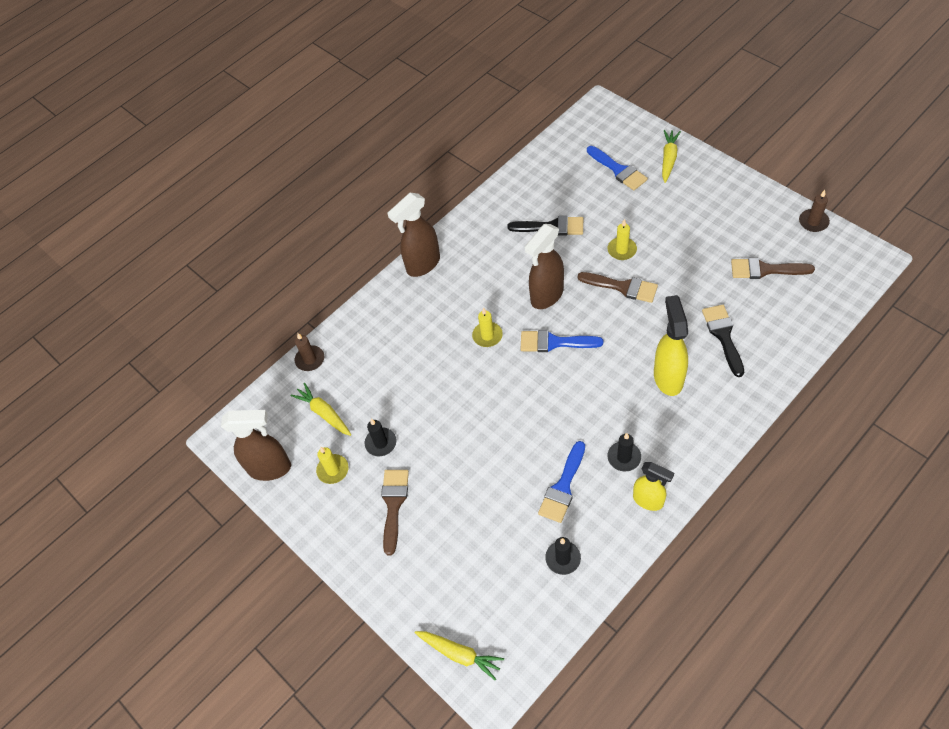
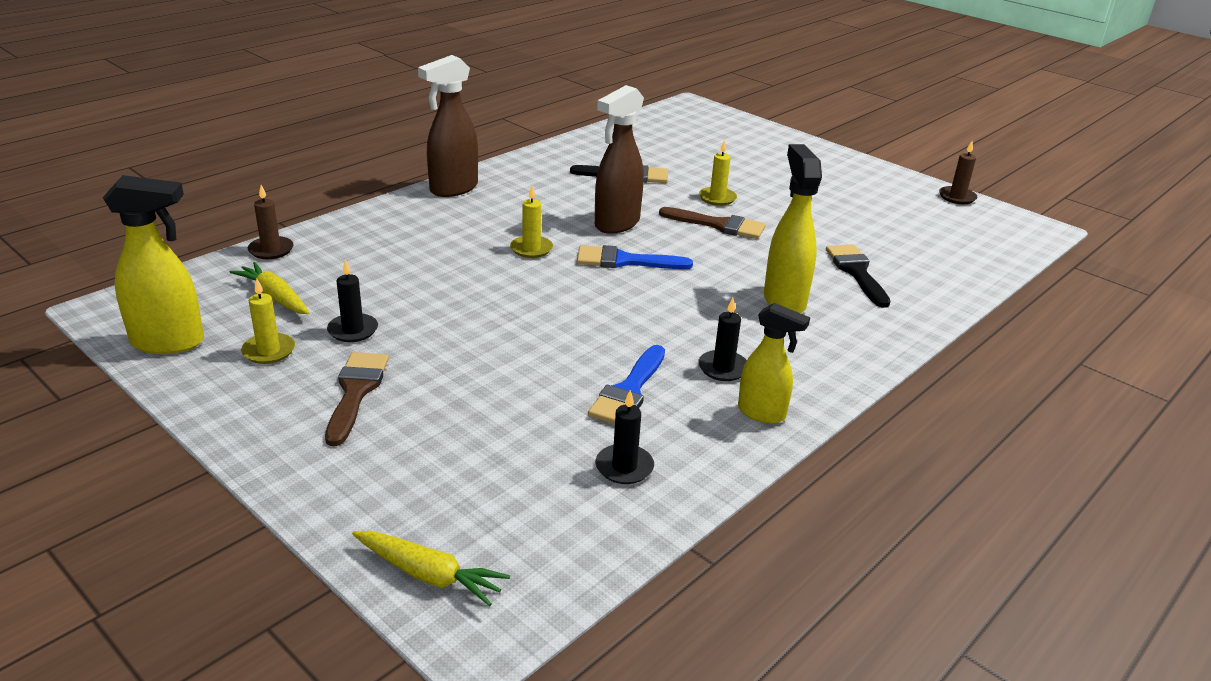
camera: 10 degrees left, 25 degrees down
(270, 468) = (169, 342): brown spray bottle -> yellow spray bottle
(618, 170) = (712, 144): blue brush -> none
(668, 159) = (773, 142): yellow carrot -> none
(765, 270) = (903, 226): brown brush -> none

